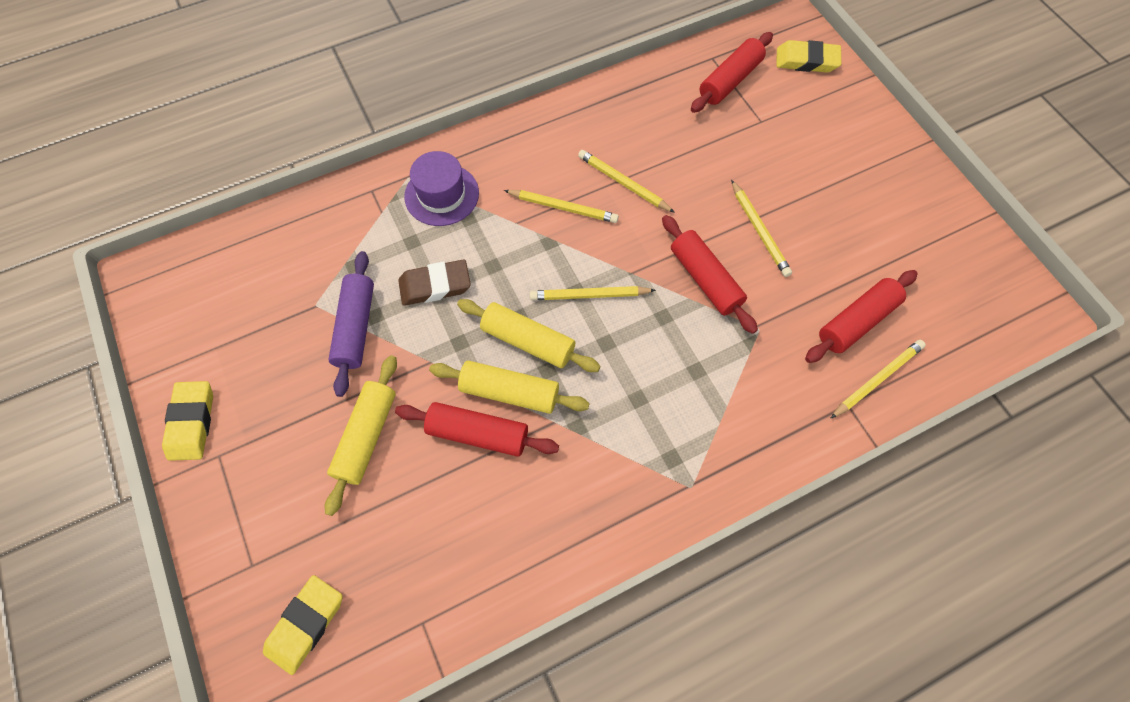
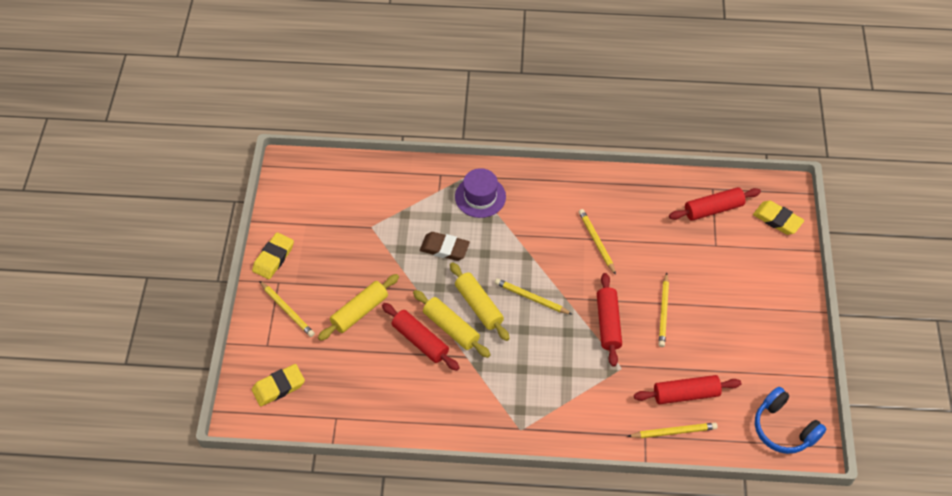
camera: 30 degrees right, 10 degrees down
(356, 327) = (387, 250): purple rolling pin -> none
(563, 207) = (549, 239): yellow pencil -> yellow pencil (287, 310)
(992, 304) = (784, 428): none -> blue headphones

